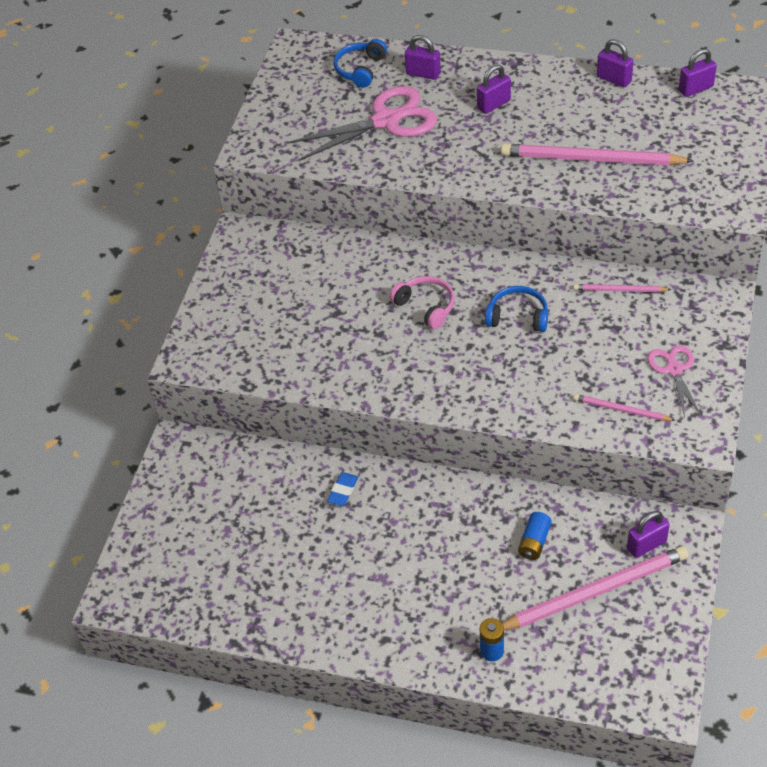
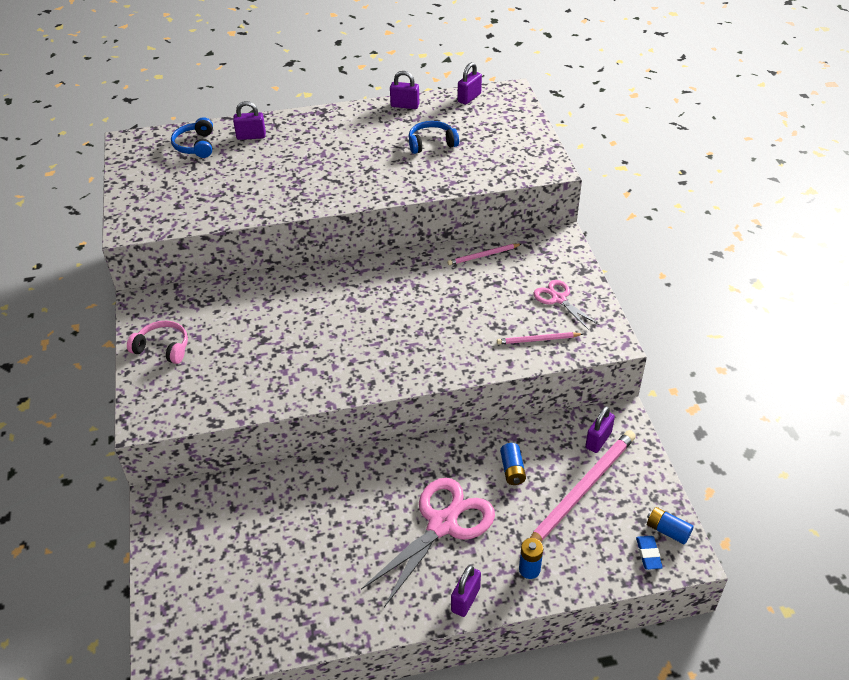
camera: 30 degrees left, 5 degrees down
(343, 491) = (331, 487): blue eraser -> blue eraser (648, 554)
(385, 121) = (239, 176): pink scissors -> pink scissors (442, 524)
(426, 306) = (337, 312): pink headphones -> pink headphones (163, 348)
(493, 104) = (322, 144): purple padlock -> purple padlock (465, 600)
(518, 316) = (417, 297): blue headphones -> blue headphones (431, 143)
(591, 159) = (422, 162): pink pencil -> none
(662, 670) = (667, 531): none -> blue battery

